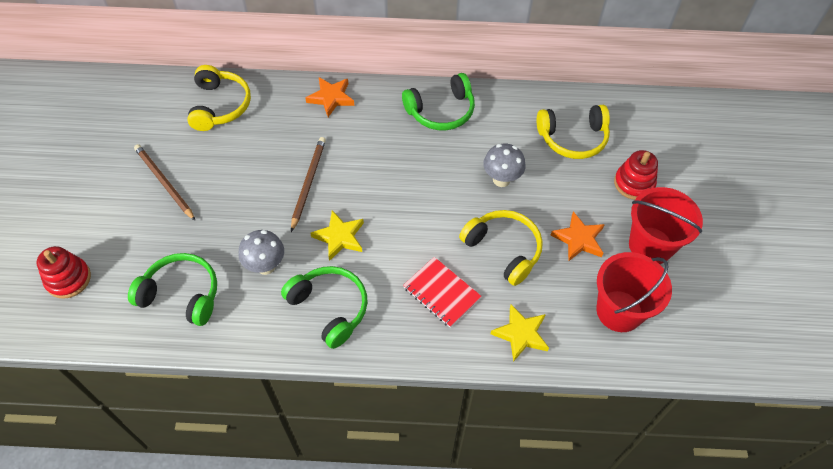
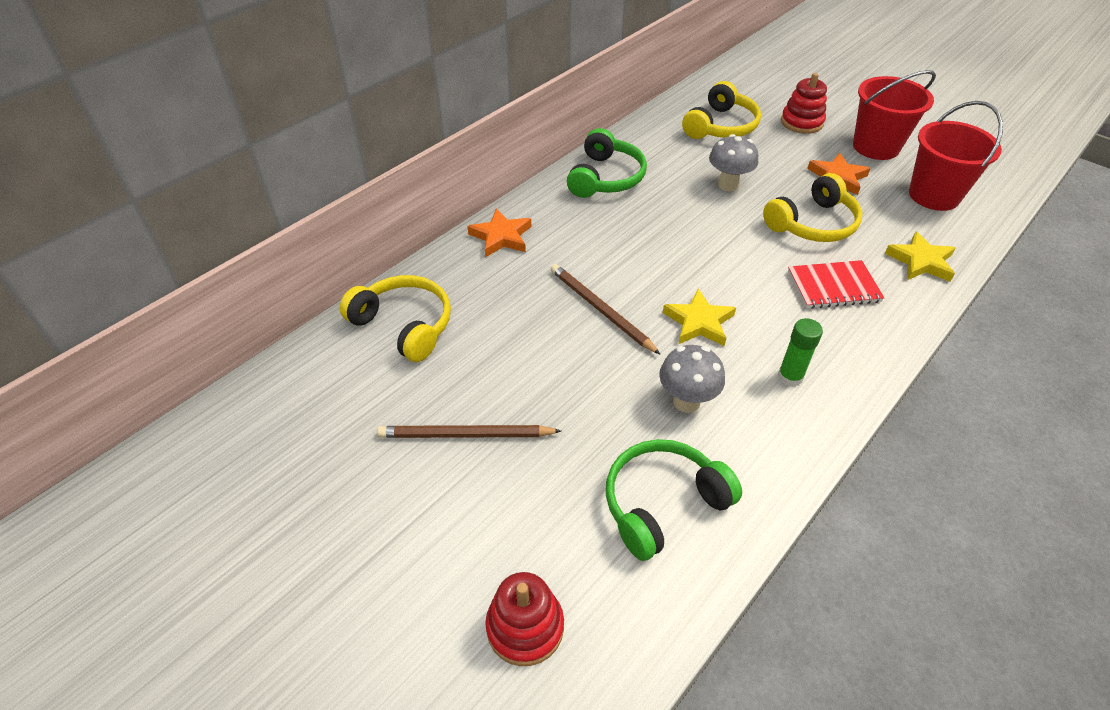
camera: 50 degrees left, 10 degrees down
(329, 308) = (790, 377): green headphones -> green glue stick
(503, 250) = (812, 224): yellow headphones -> yellow headphones turned 150 degrees clockwise

